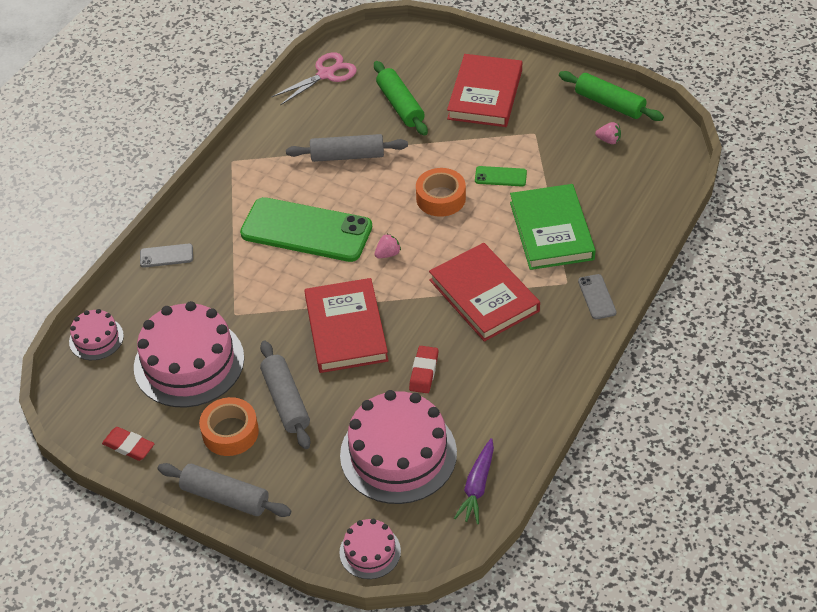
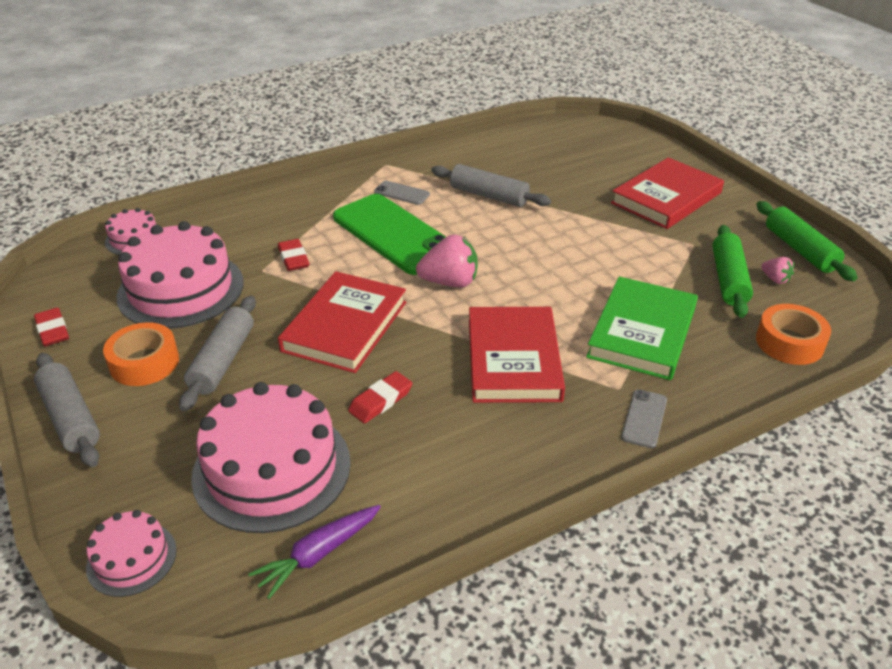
camera: 30 degrees right, 10 degrees down
(166, 256) = (258, 206): grey phone -> grey phone (401, 193)
(249, 291) = (293, 258): none -> red eraser
(325, 74) = (527, 136): pink scissors -> none
(388, 254) = (450, 282): pink strawberry -> pink strawberry, size x1.92
(400, 105) = (574, 178): green rolling pin -> green rolling pin (728, 279)
(441, 198) = (547, 259): orange tape -> orange tape (789, 342)
(500, 176) = (625, 265): green phone -> none

